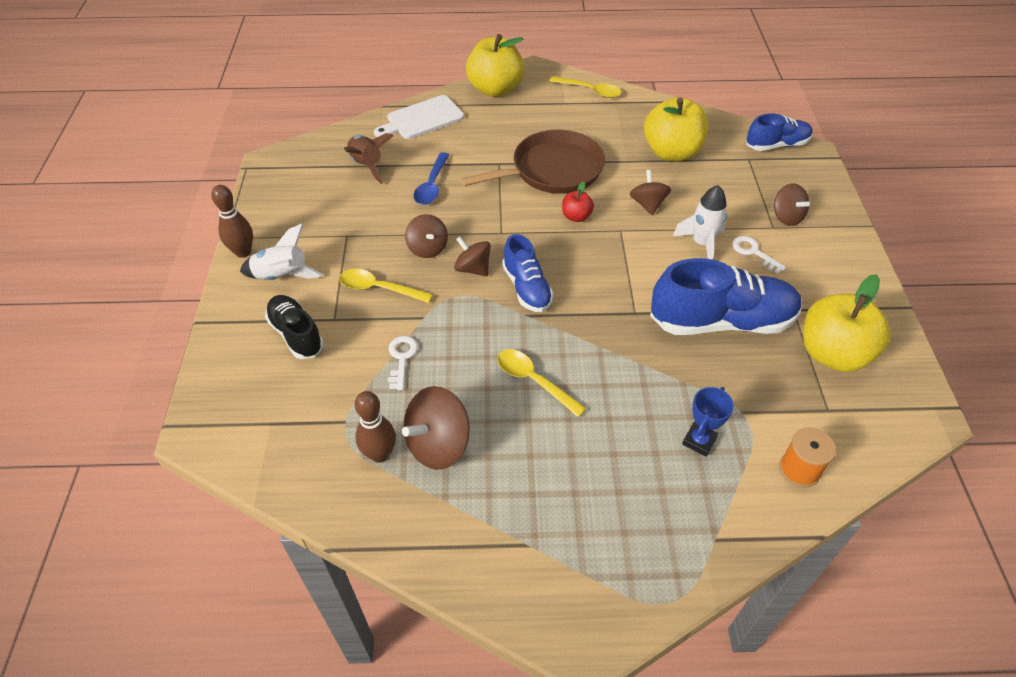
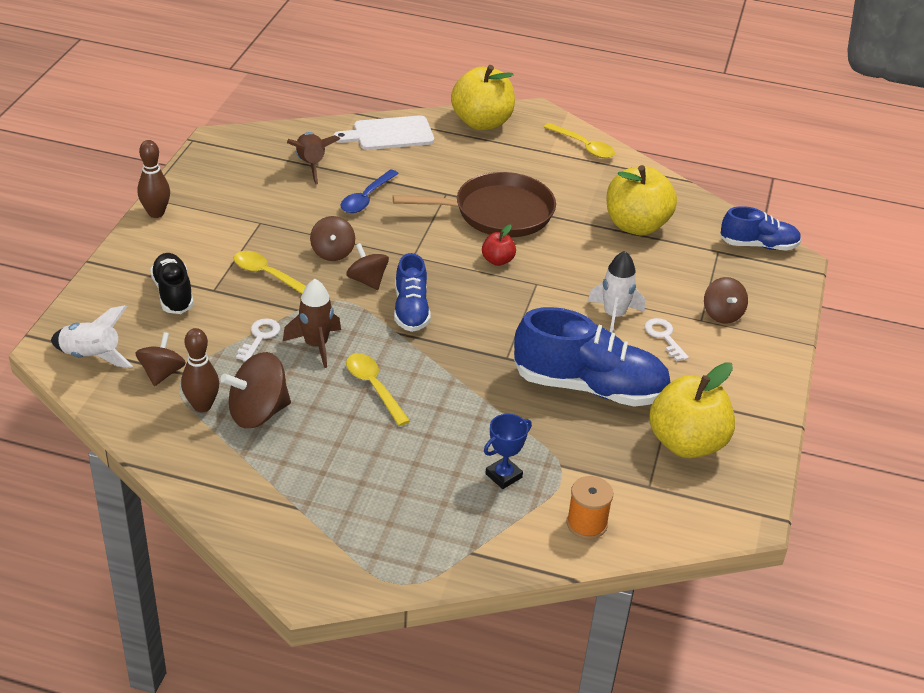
camera: 15 degrees right, 10 degrees down
(282, 276) = (183, 242): white rocket -> white rocket (92, 356)
(458, 351) = (316, 345): none -> brown rocket
(648, 204) = (579, 267): brown spinning top -> brown spinning top (162, 373)

